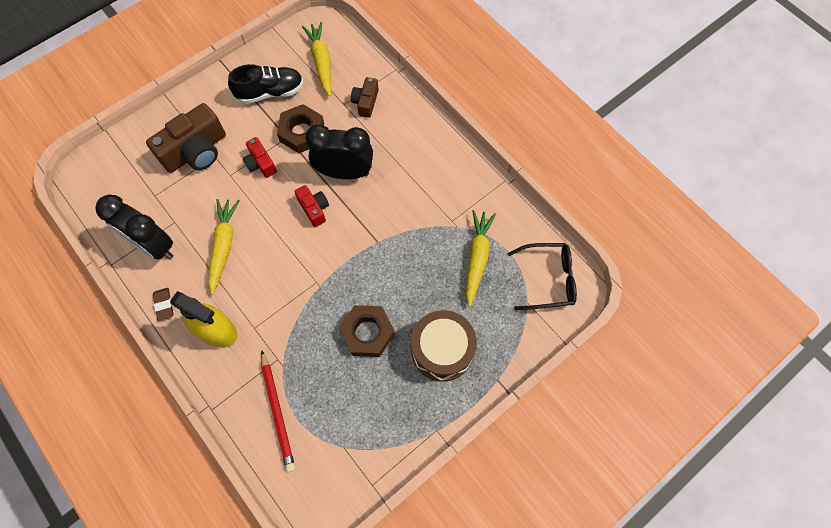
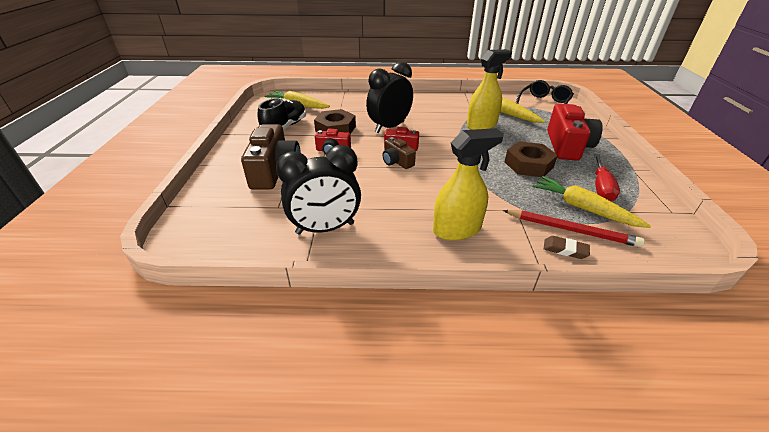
camera: 50 degrees left, 30 degrees down
(164, 305) = (395, 249): brown eraser -> brown eraser (565, 249)
(224, 246) = (379, 193): yellow carrot -> yellow carrot (583, 208)
(366, 102) = (351, 104): brown camera -> brown camera (397, 161)
(372, 412) = (601, 187): none -> red screwdriver
(422, 249) = (481, 125): none -> yellow spray bottle
(442, 350) = (567, 146): brown drum -> red camera

